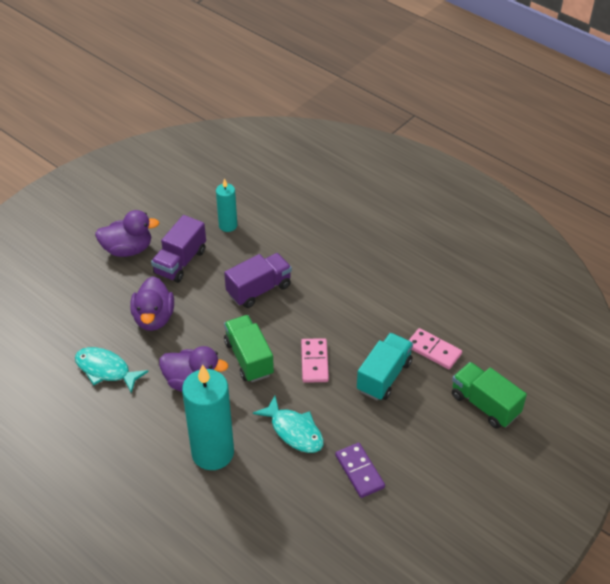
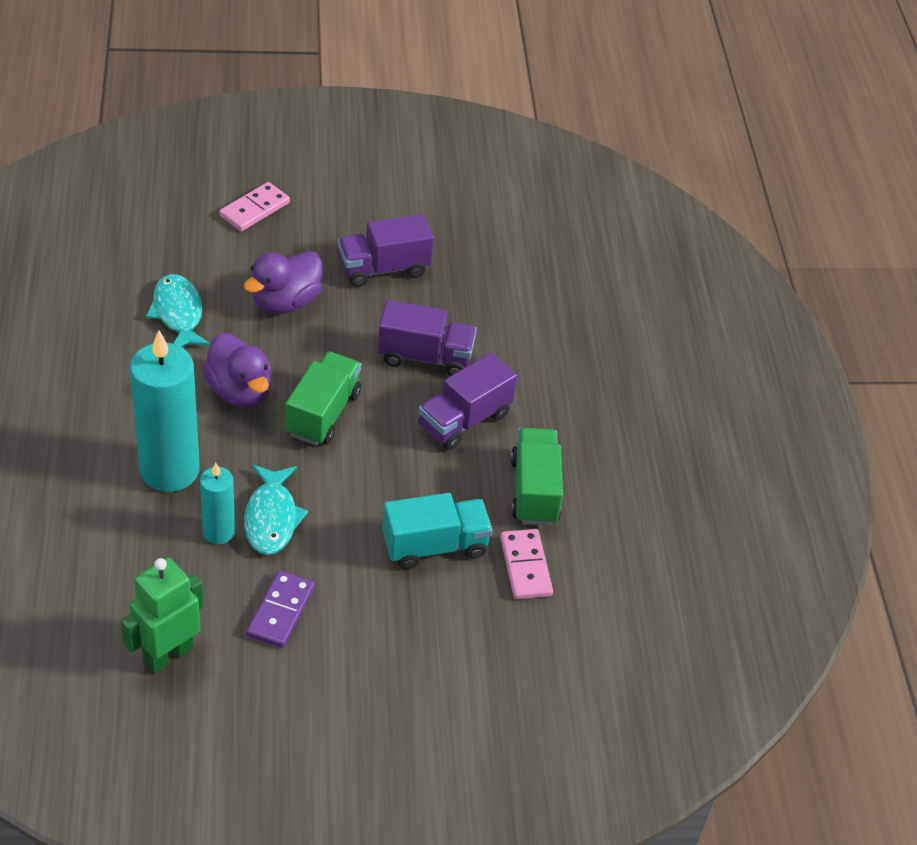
camera: 40 degrees right, 0 degrees up
(128, 249) = (349, 218): purple duck -> none
(228, 225) = (481, 270): turquoise candle -> turquoise candle (219, 532)
(314, 362) = (383, 471): pink domino -> pink domino (254, 209)
(318, 305) = (464, 420): none -> purple truck
(337, 543) = (168, 655): none -> green robot
(484, 405) = (503, 667): green truck -> green truck (534, 491)

